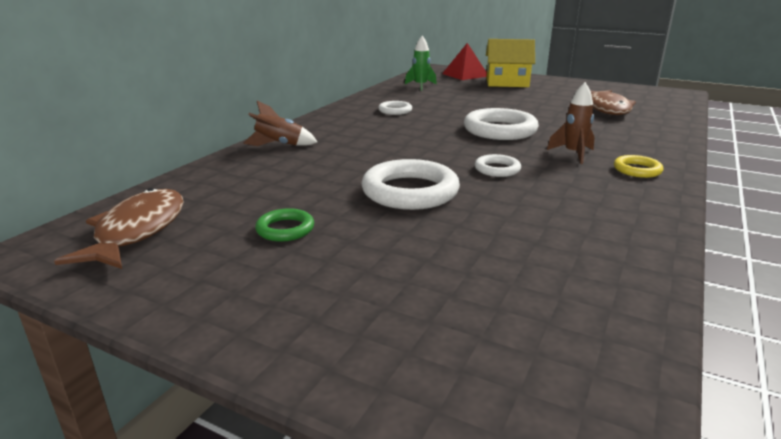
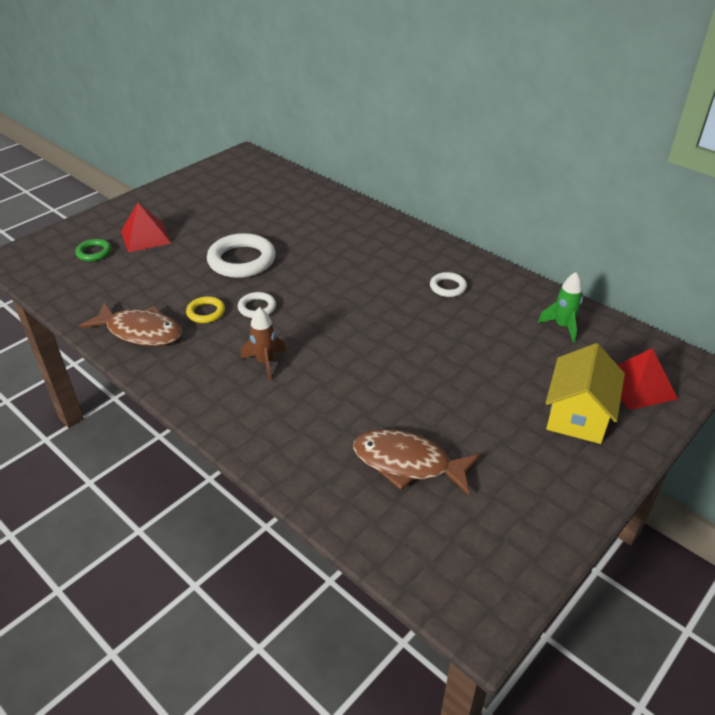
camera: 105 degrees right, 15 degrees up
(137, 231) = (247, 176): brown fish -> brown fish (140, 332)
(279, 145) = (364, 218): brown rocket -> none
(285, 229) = (220, 214): green ring -> green ring (94, 252)
(389, 281) = (145, 237): none -> red pyramid
(500, 130) = (354, 339): white ring -> none
(637, 170) = (208, 385): yellow ring -> yellow ring (206, 312)

